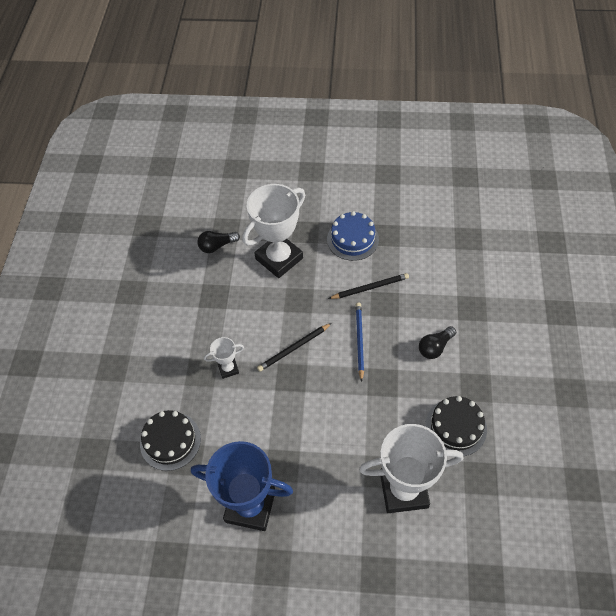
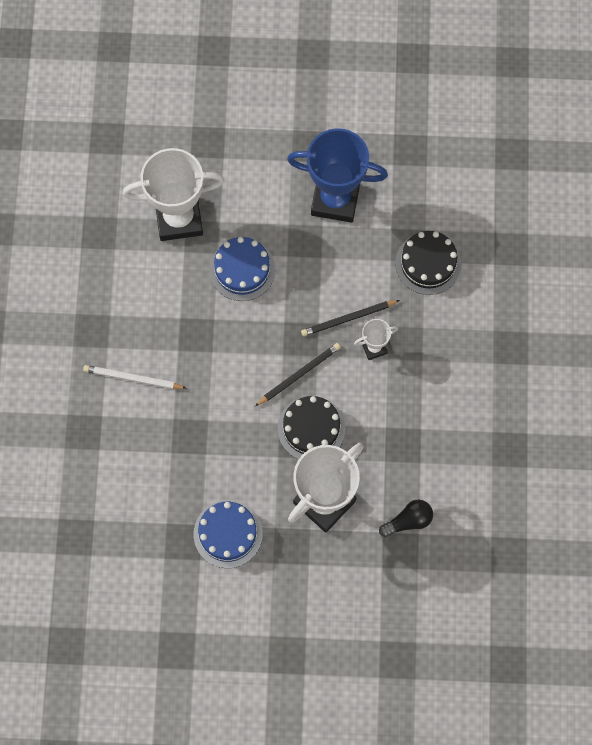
camera: 175 degrees right, 15 degrees up
(342, 438) = (242, 269): none -> blue cake
(359, 341) = (221, 385): blue pencil -> none
(370, 287) = (206, 459): black pencil -> black pencil (348, 319)
(435, 347) = (133, 378): black light bulb -> white pencil
(456, 427) = (119, 284): black cake -> black cake (311, 428)

